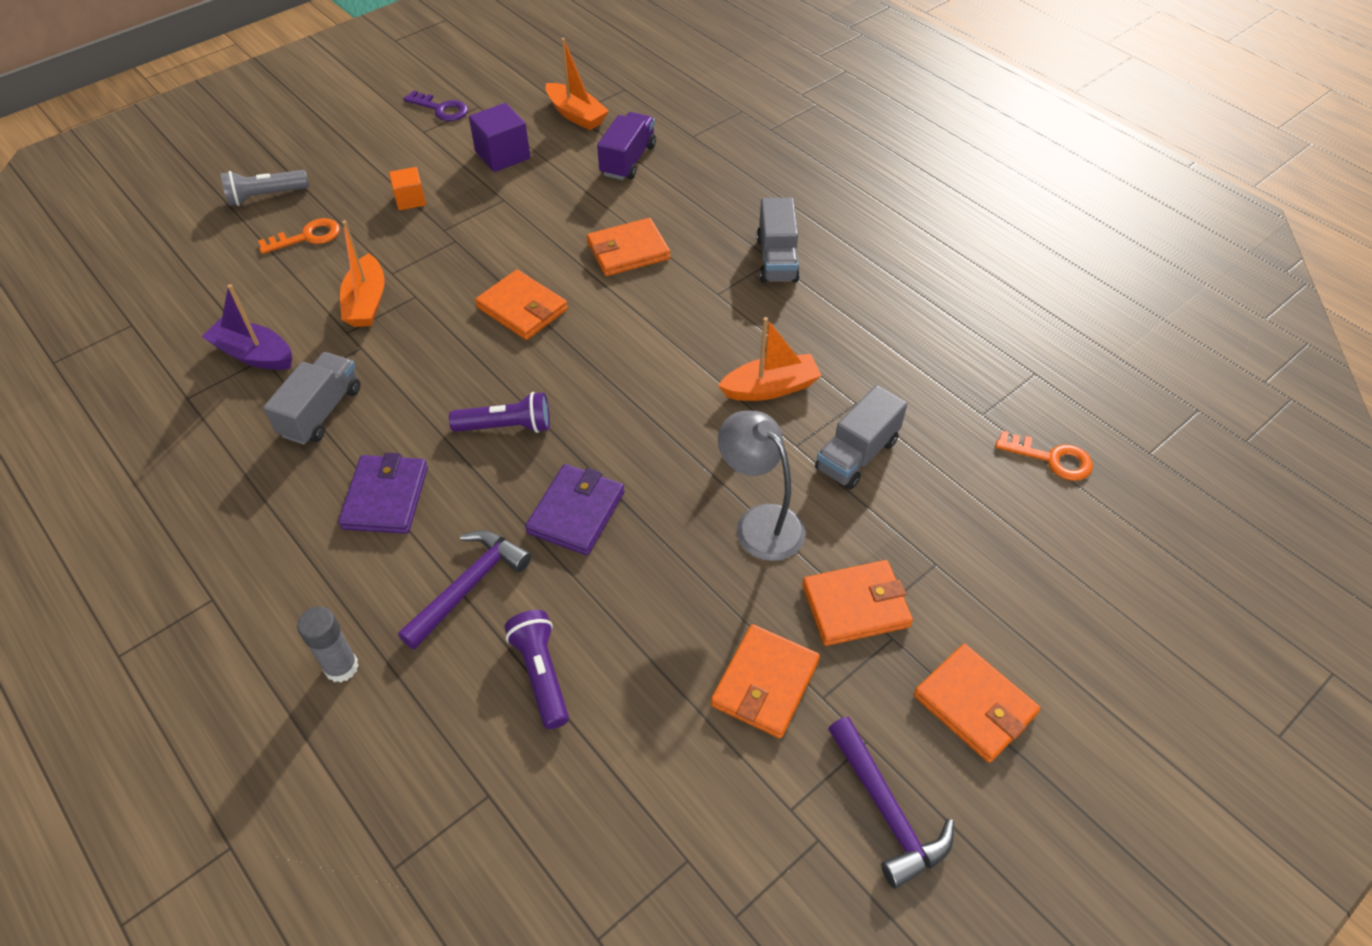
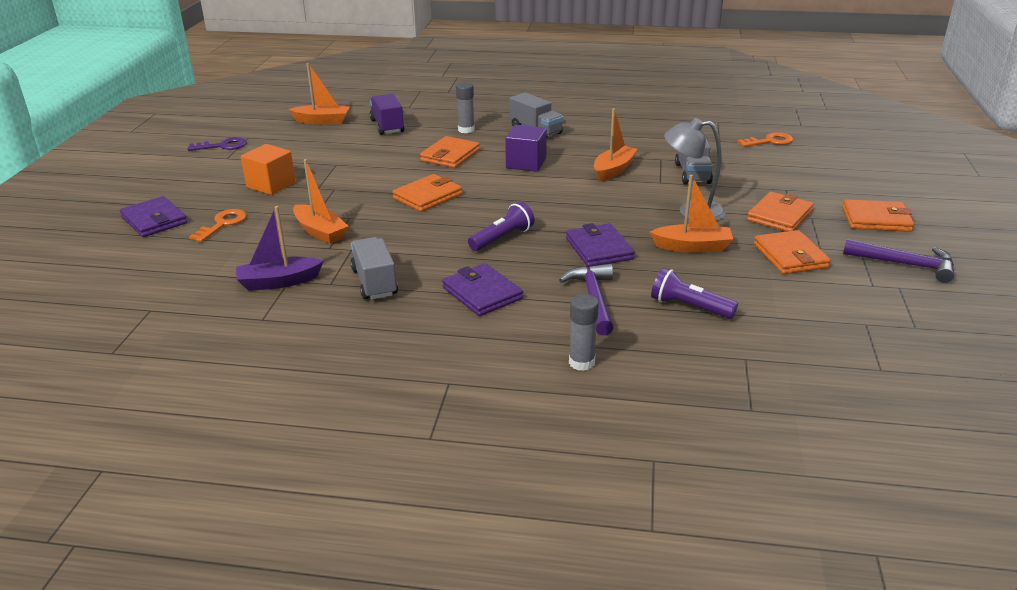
camera: 40 degrees left, 20 degrees down
(266, 196) = (154, 220): grey flashlight -> purple wallet
(410, 200) = (271, 185): orange cube -> orange cube, size x1.58
(502, 155) = (302, 149): purple cube -> purple cube (526, 163)
(522, 308) = (427, 196): orange wallet -> orange wallet turned 45 degrees counterclockwise
(676, 583) = (692, 247): none -> orange boat
(701, 214) = (466, 130): none -> grey glue stick

